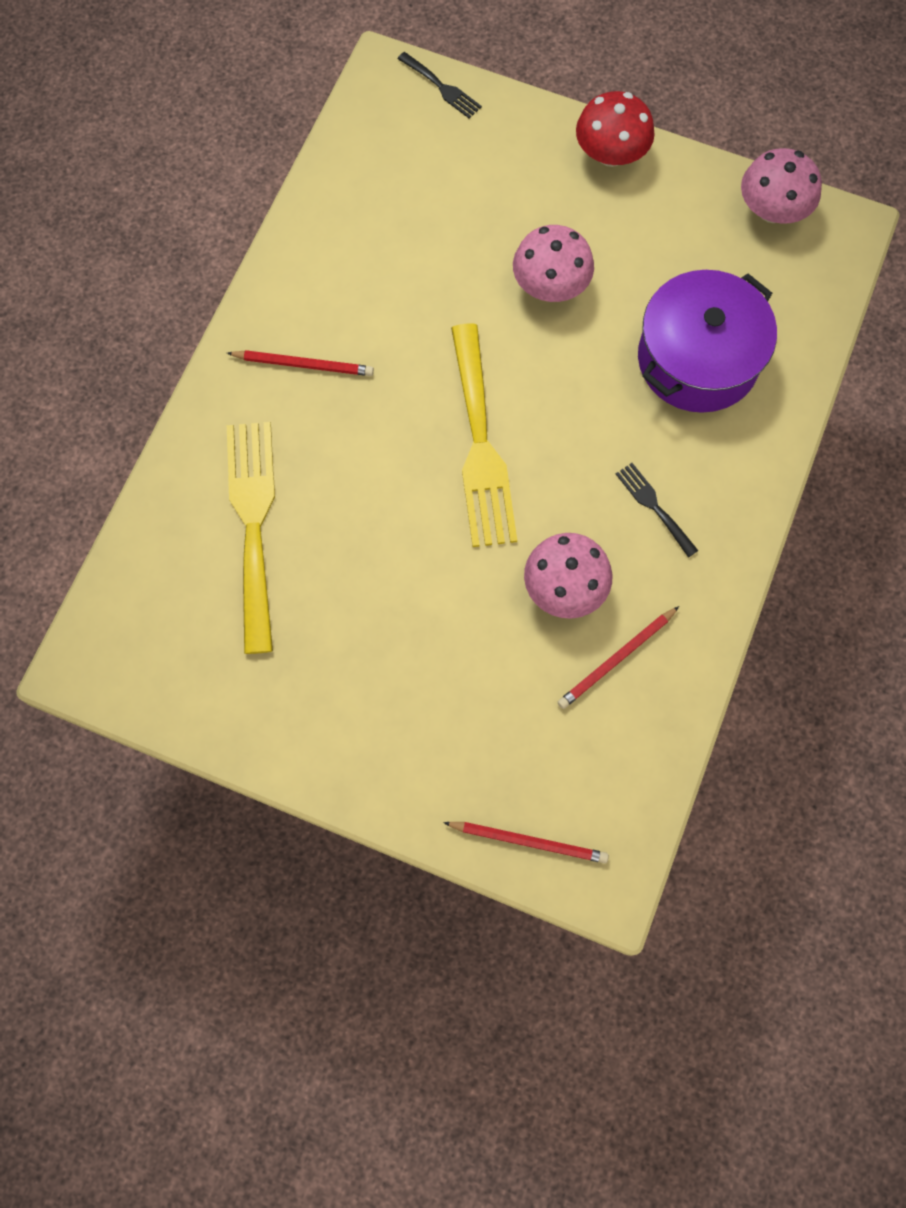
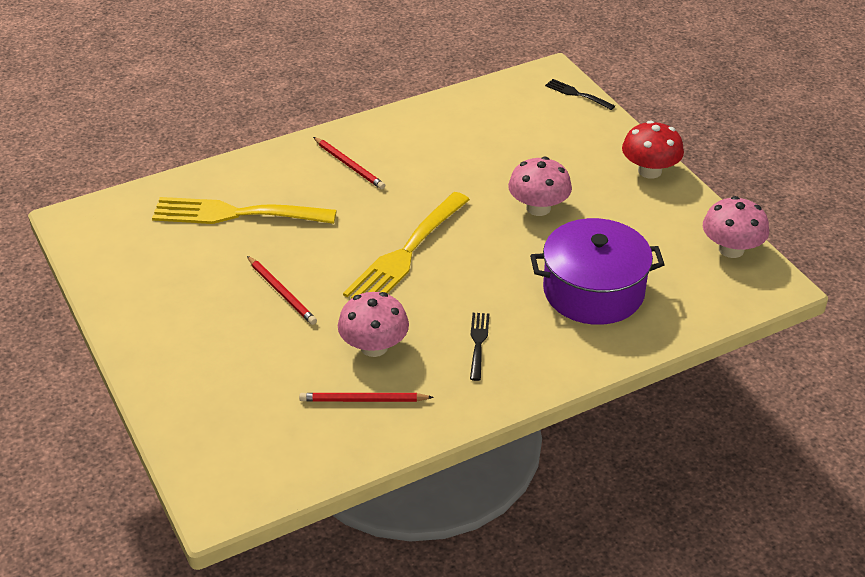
camera: 40 degrees right, 30 degrees down
(253, 524) = (235, 214): yellow fork -> yellow fork turned 120 degrees counterclockwise
(442, 87) = (577, 94): black fork -> black fork turned 135 degrees clockwise
(528, 841) = (199, 451): red pencil -> red pencil (281, 292)

